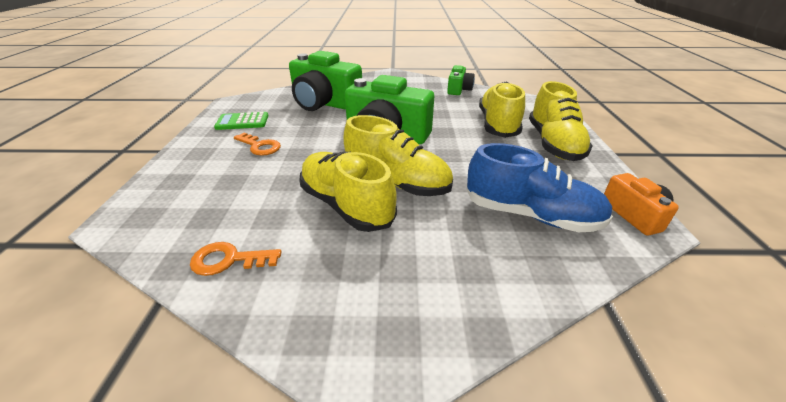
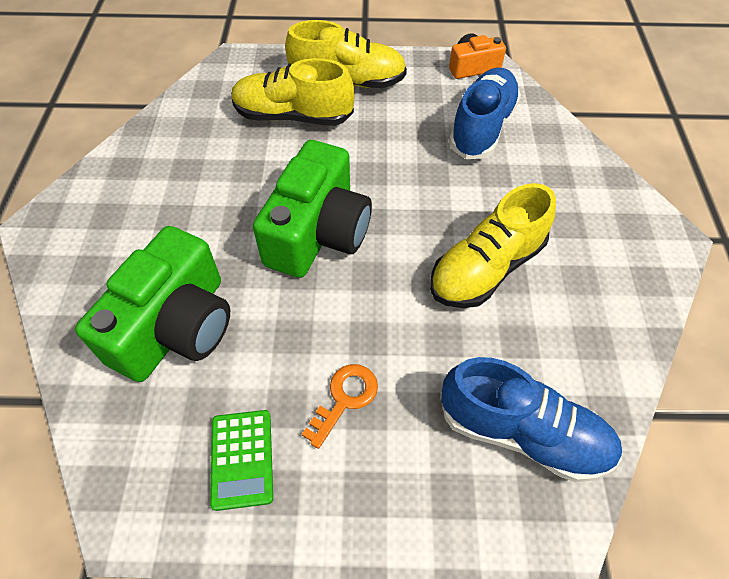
camera: 90 degrees left, 20 degrees up
(194, 212) = (522, 432): none -> blue shoe
(229, 260) = (592, 363): orange key -> none
(397, 181) = (435, 223): yellow shoe -> none
(458, 89) = (158, 138): green camera -> none

